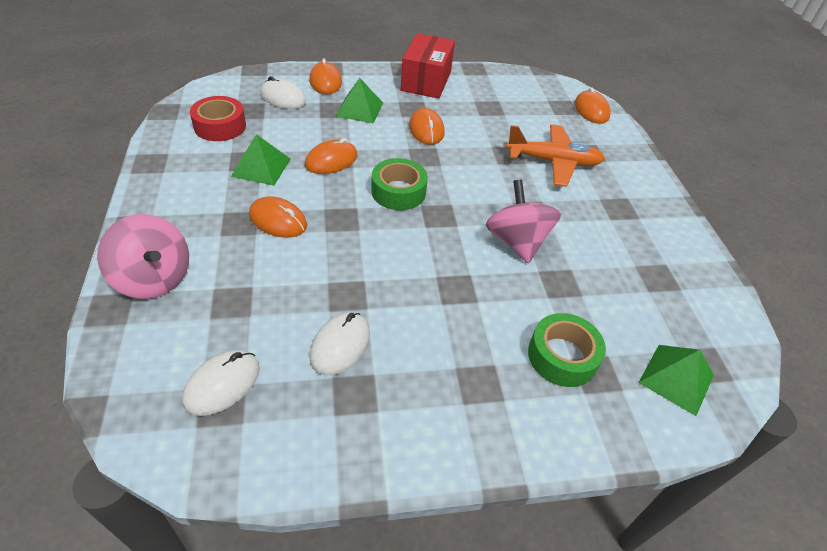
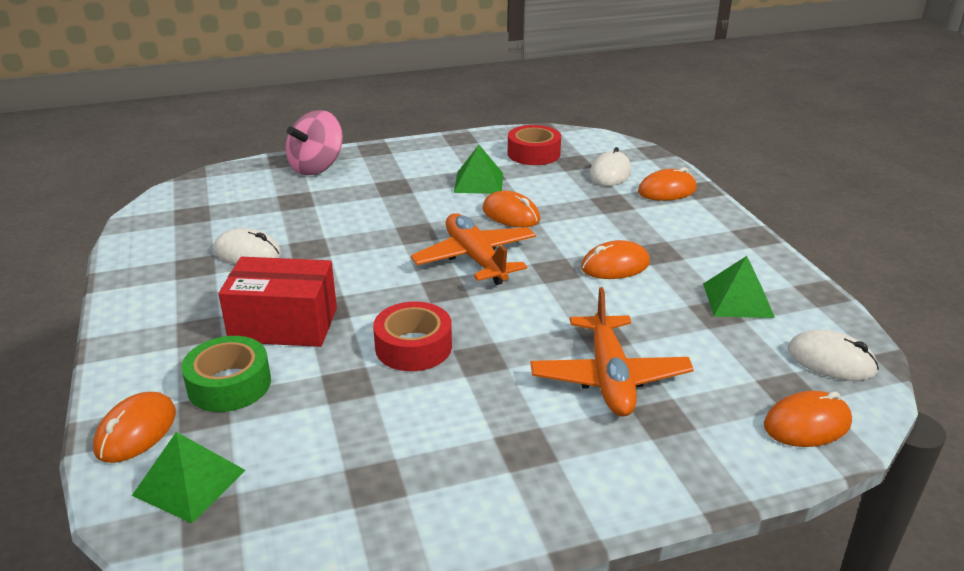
camera: 85 degrees right, 15 degrees down
(222, 384) = (210, 211): white mouse -> white mouse (831, 361)
(278, 220) = (402, 202): orange mouse -> orange mouse (136, 431)
(359, 109) = (625, 217): green pyramid -> green pyramid (737, 300)
(398, 191) = (475, 259): green tape -> orange plane
(426, 81) = (738, 255): red box -> red box (284, 324)
(516, 242) = (413, 347): pink spinning top -> red tape

